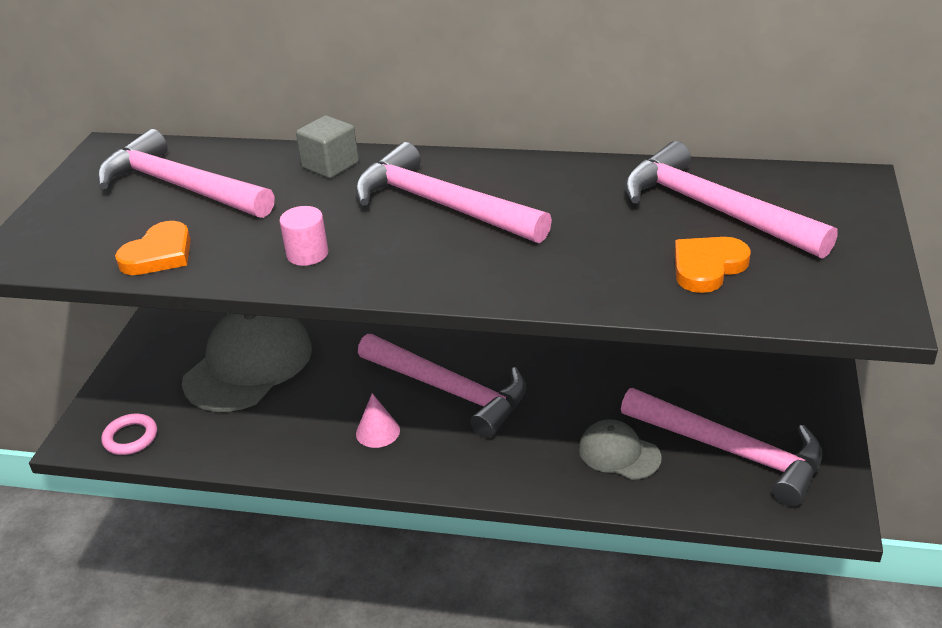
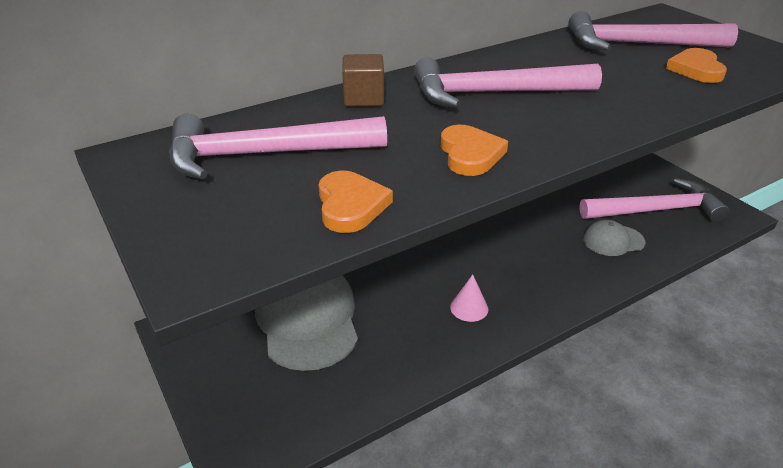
camera: 45 degrees left, 0 degrees up
(130, 437) = (288, 428): pink ring -> none
(307, 254) = (470, 154): pink cylinder -> orange heart
(330, 165) = (364, 98): grey cube -> brown cube
(449, 391) = (473, 258): pink hammer -> none

